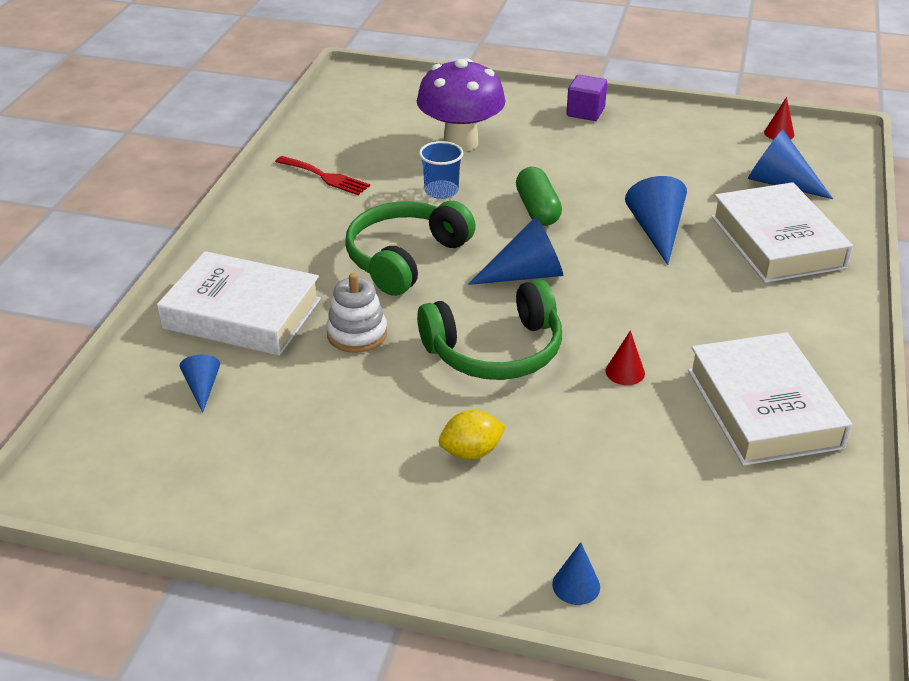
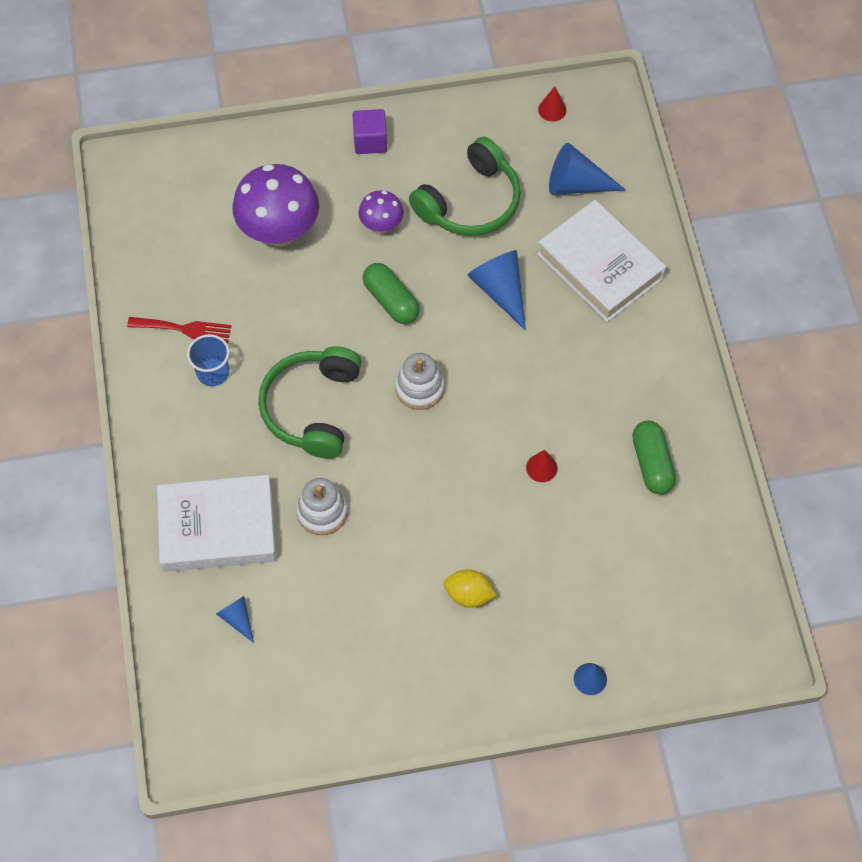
camera: 25 degrees left, 25 degrees up
(441, 191) = (297, 308): blue cup -> blue cup (213, 373)
(471, 452) = (468, 595): yellow lemon -> yellow lemon turned 60 degrees clockwise
(495, 350) = (437, 485): green headphones -> green headphones (470, 202)
(526, 275) = (419, 388): blue cone -> white stacking toy
(561, 162) = (381, 225): none -> purple mushroom
(763, 408) = (652, 463): white book -> green capsule

